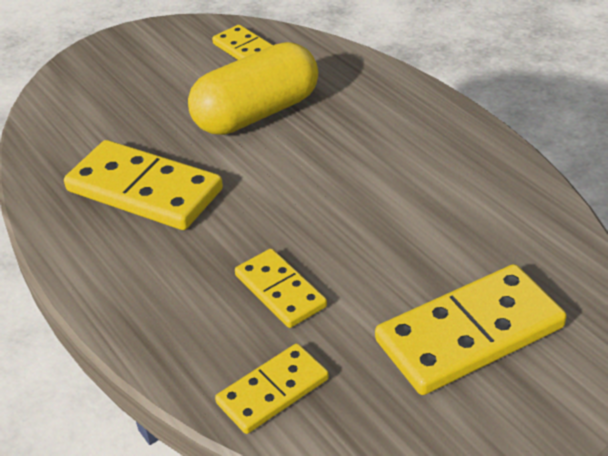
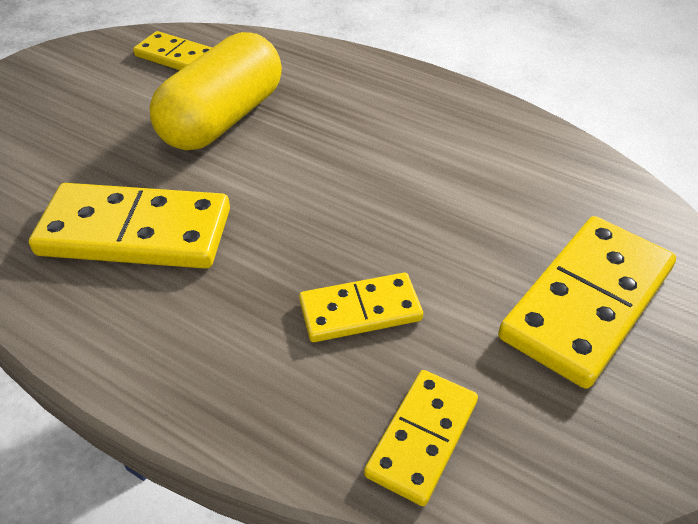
camera: 25 degrees left, 5 degrees up
(280, 291) = (360, 311): yellow domino -> yellow domino turned 45 degrees counterclockwise

